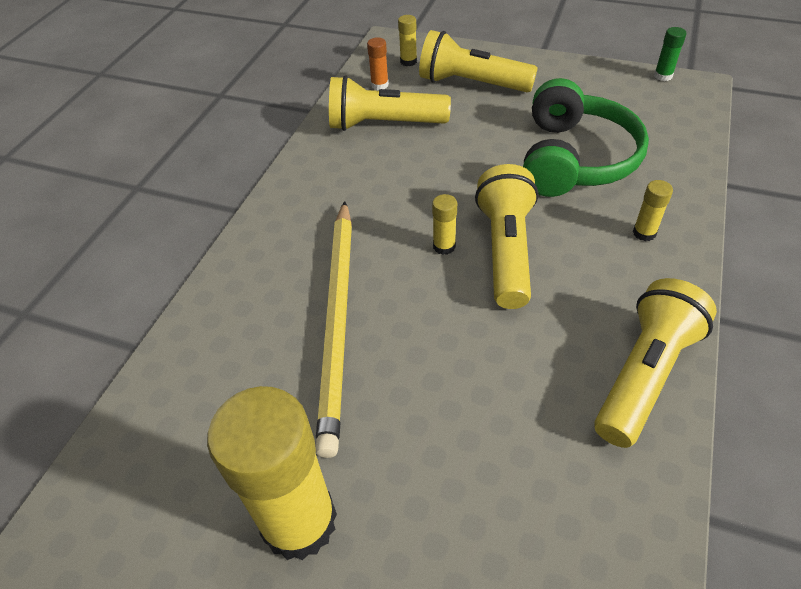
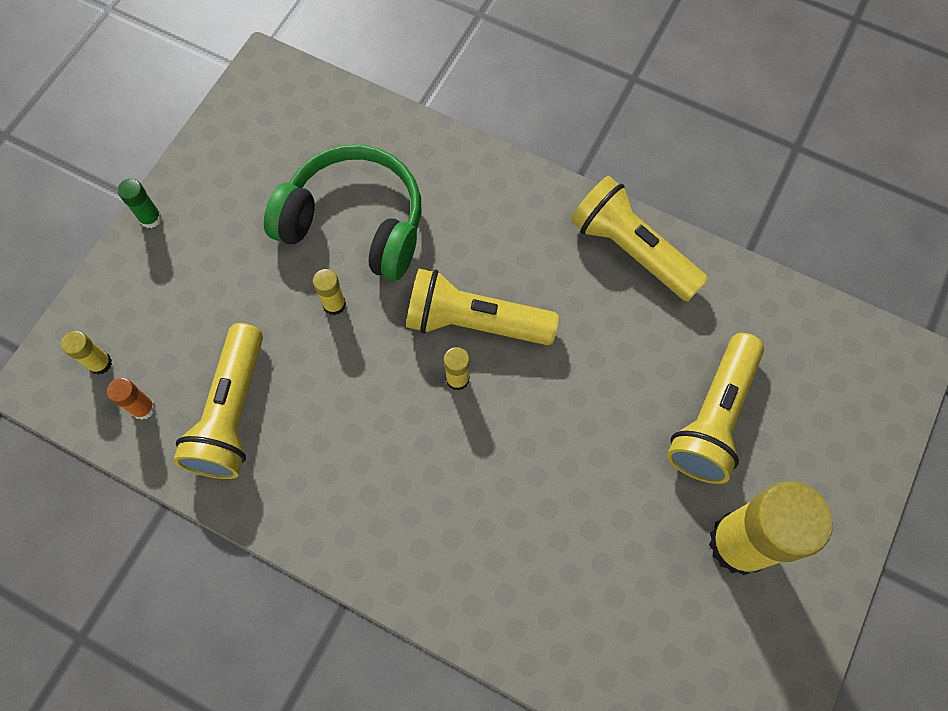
camera: 85 degrees left, 20 degrees up
(338, 320) = (538, 496): yellow pencil -> none
(471, 84) = (180, 296): yellow flashlight -> yellow flashlight (713, 418)
(644, 233) = (476, 196): yellow glue stick -> yellow glue stick (334, 304)
(663, 76) = (236, 93): green glue stick -> green glue stick (151, 218)

